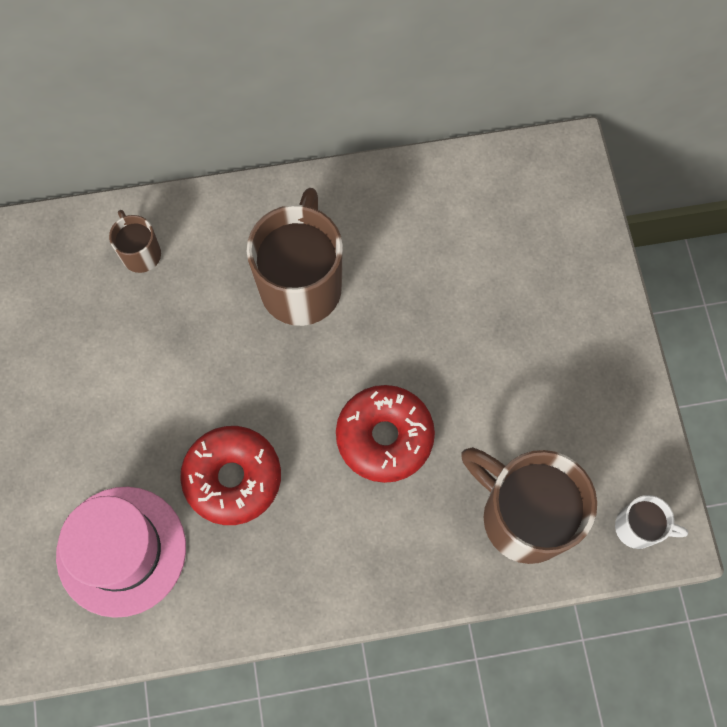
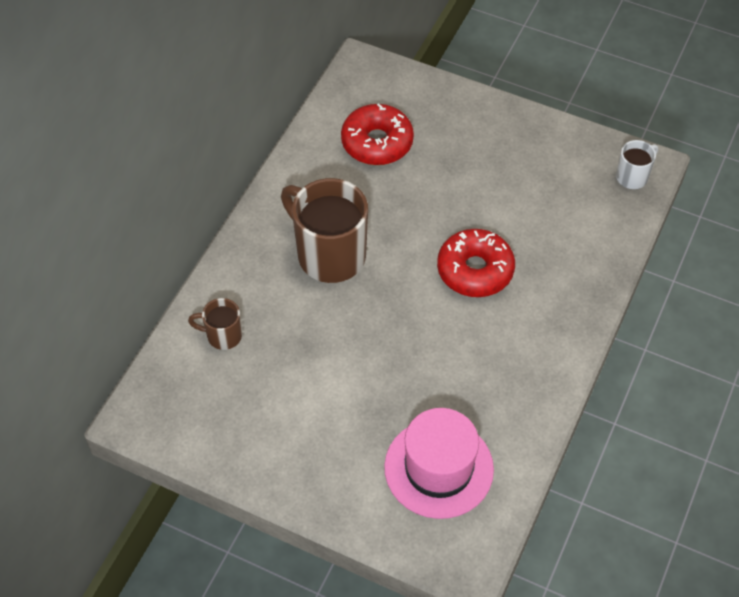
camera: 55 degrees left, 15 degrees down
(233, 478) = (437, 372): red donut -> red donut (377, 142)
(522, 516) = (583, 229): brown mug -> none

